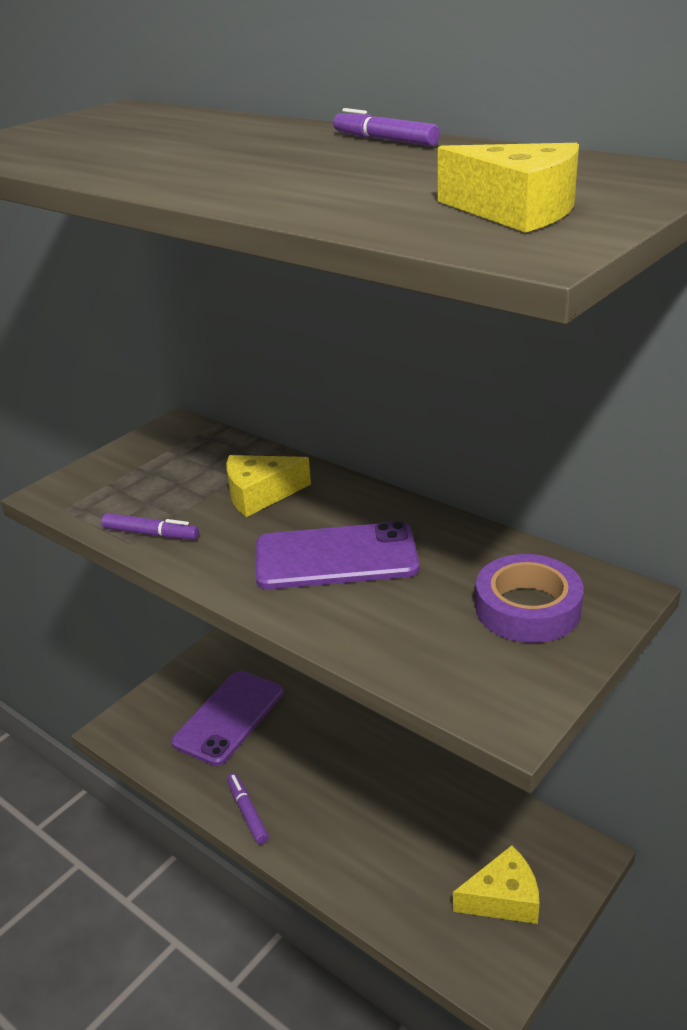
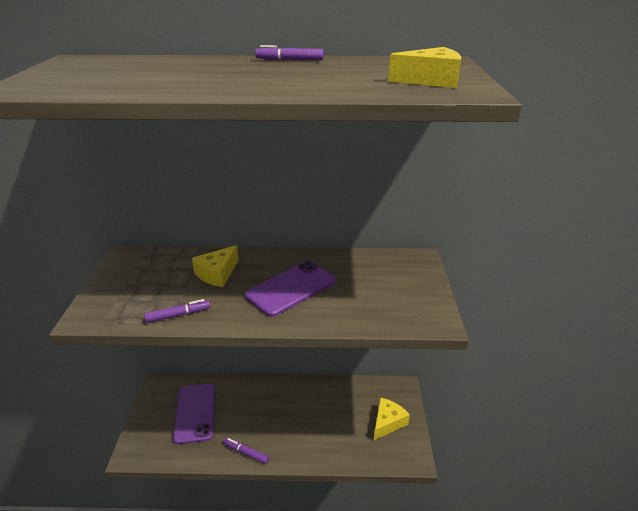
camera: 40 degrees left, 0 degrees up
(527, 608) = (395, 277): purple tape -> none

